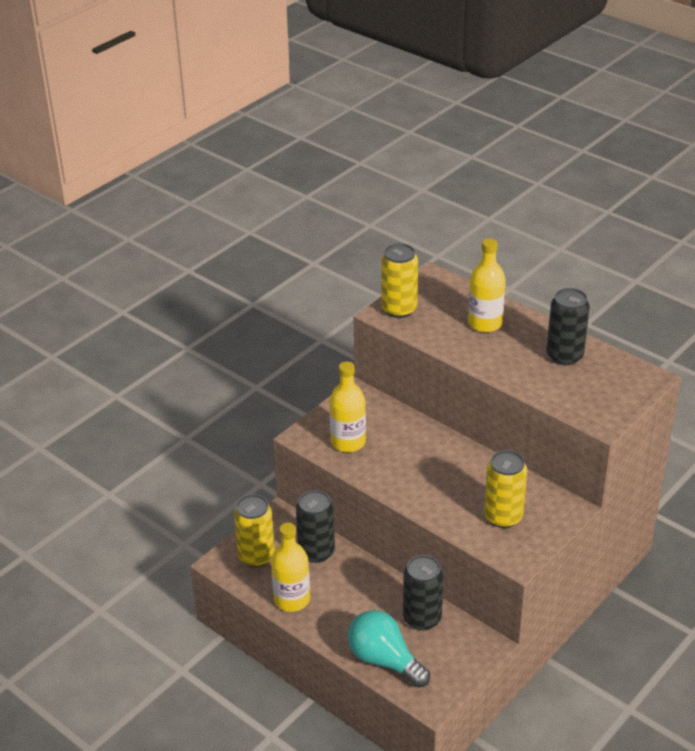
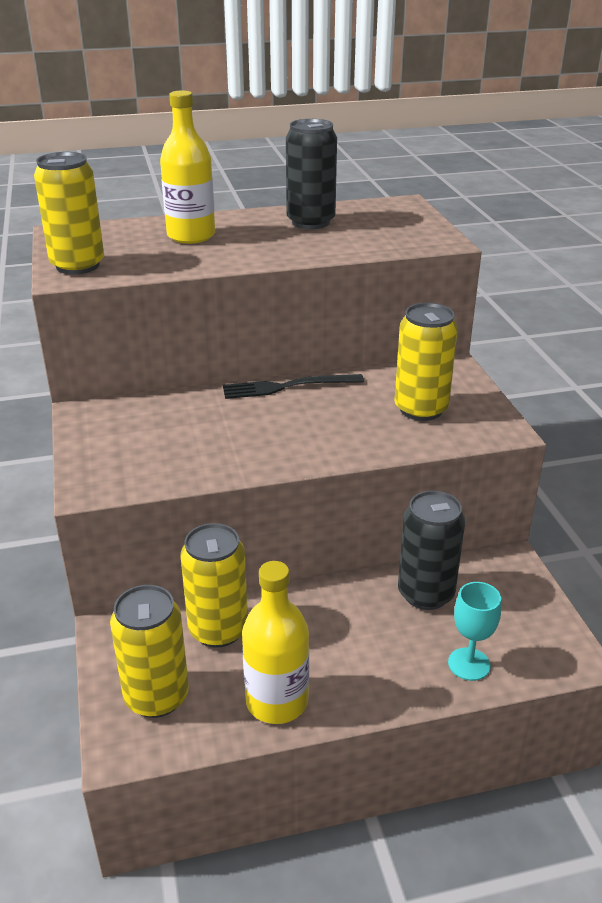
camera: 55 degrees left, 5 degrees down
(316, 552) = (218, 629): black can -> yellow can
(348, 442) = (155, 456): yellow bottle -> none
(384, 660) = (469, 664): turquoise light bulb -> turquoise goblet
(466, 451) = (287, 387): none -> black fork

